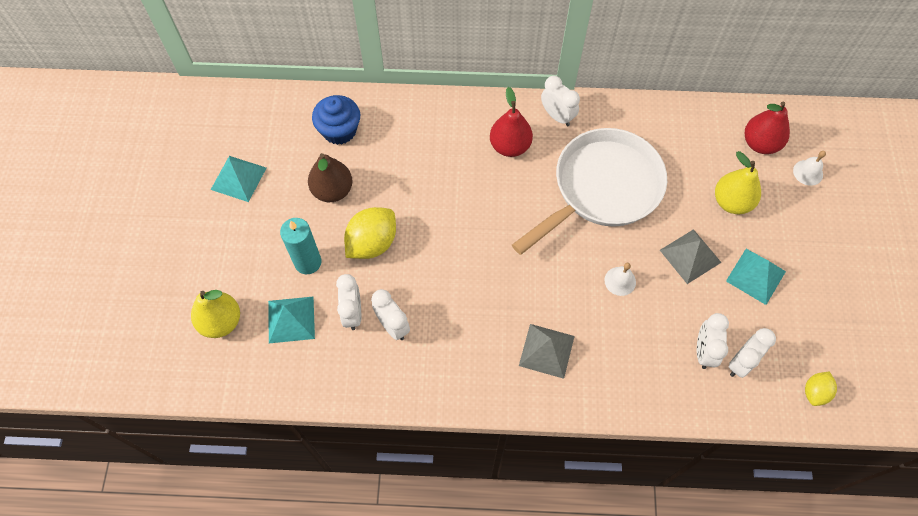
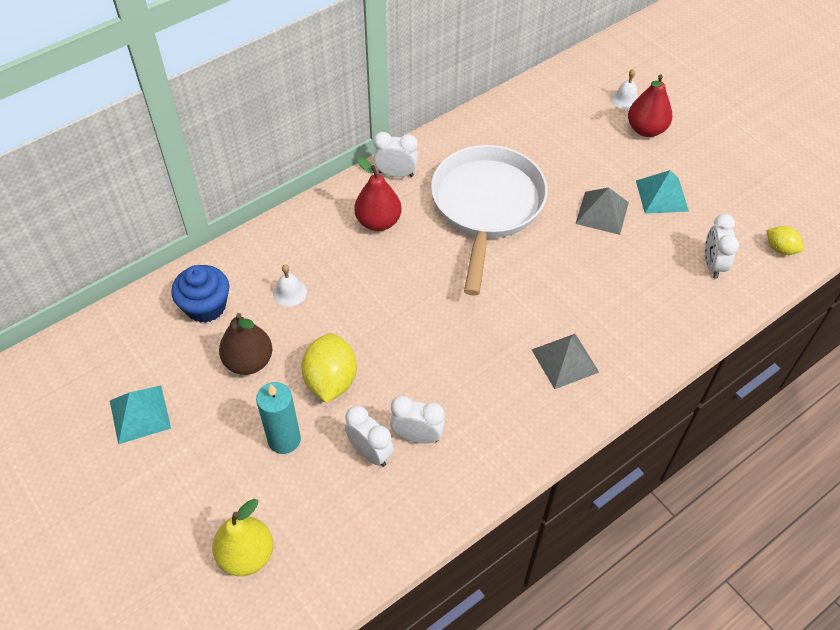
camera: 40 degrees left, 10 degrees down
(291, 319) = (316, 500): turquoise pyramid -> none
(620, 281) = (569, 267): white bell -> white bell (289, 292)
(704, 351) = (680, 275): white clock -> none
(731, 202) = (593, 154): yellow pear -> none
(760, 143) = (572, 99): red pear -> red pear (646, 129)
(815, 392) = (780, 249): yellow lemon -> yellow lemon turned 45 degrees counterclockwise

